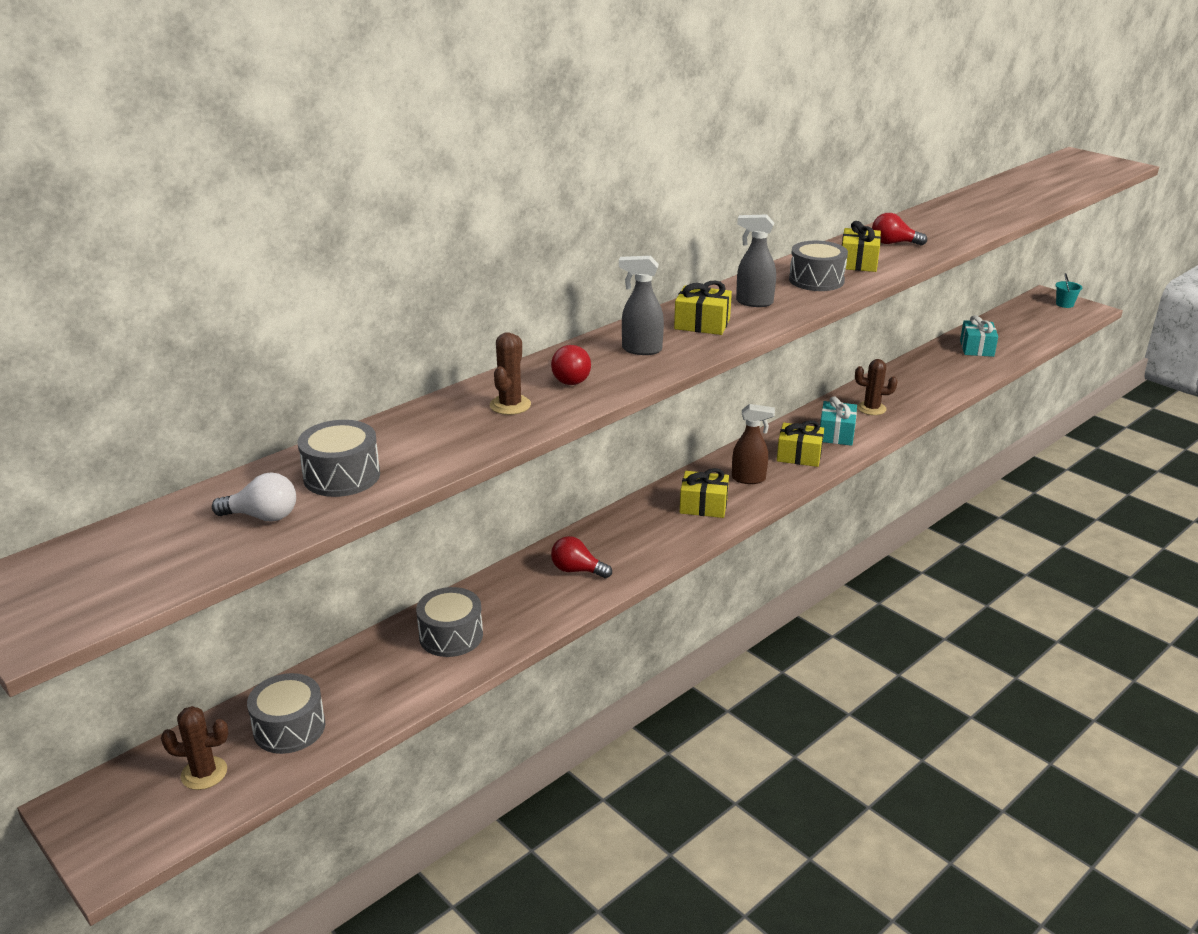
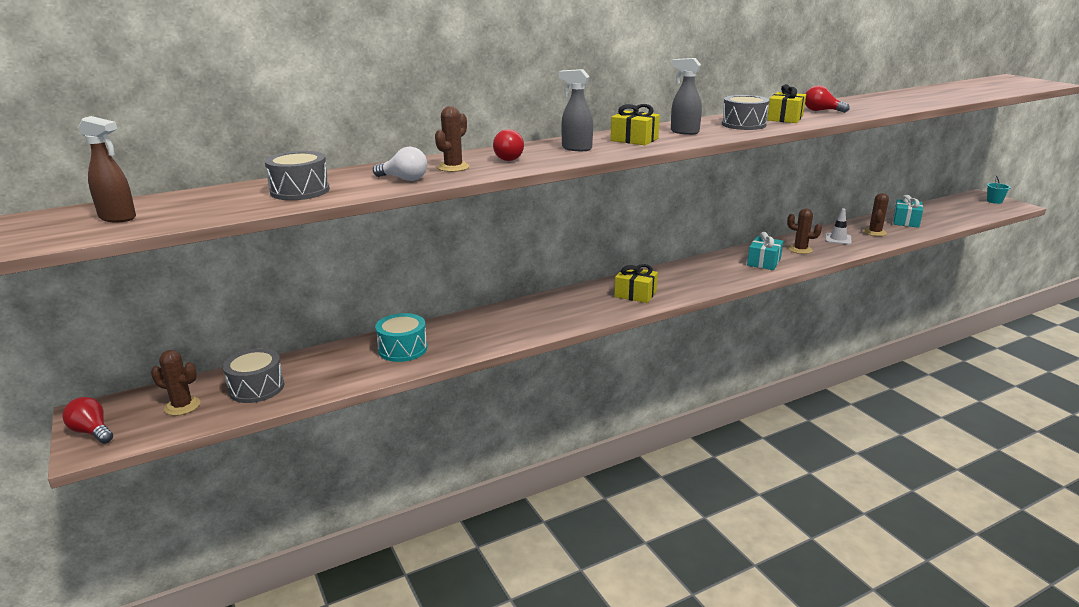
camera: 15 degrees right, 5 degrees down
(263, 516) = (225, 205): white light bulb -> white light bulb (404, 179)
(451, 636) = (402, 349): grey drum -> turquoise drum
(577, 570) = (517, 322): red light bulb -> red light bulb (92, 432)
(749, 479) = (679, 282): brown spray bottle -> brown spray bottle (118, 218)
(799, 455) = (727, 272): yellow gift -> none
(909, 386) = (838, 239): none -> white traffic cone
(947, 370) = (875, 232): none -> brown cactus

